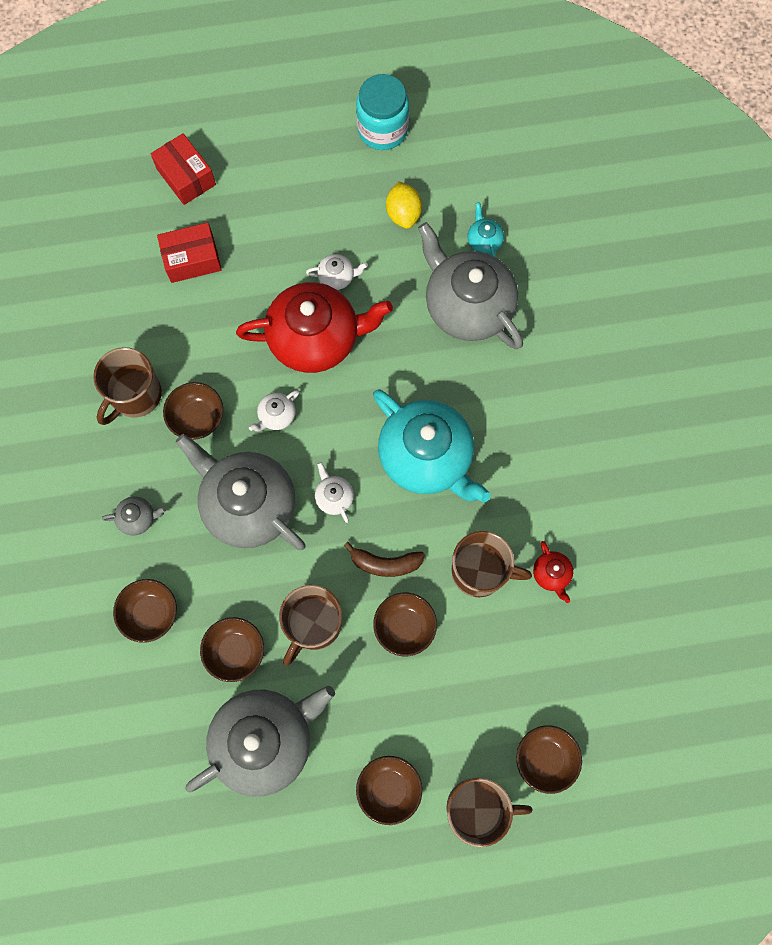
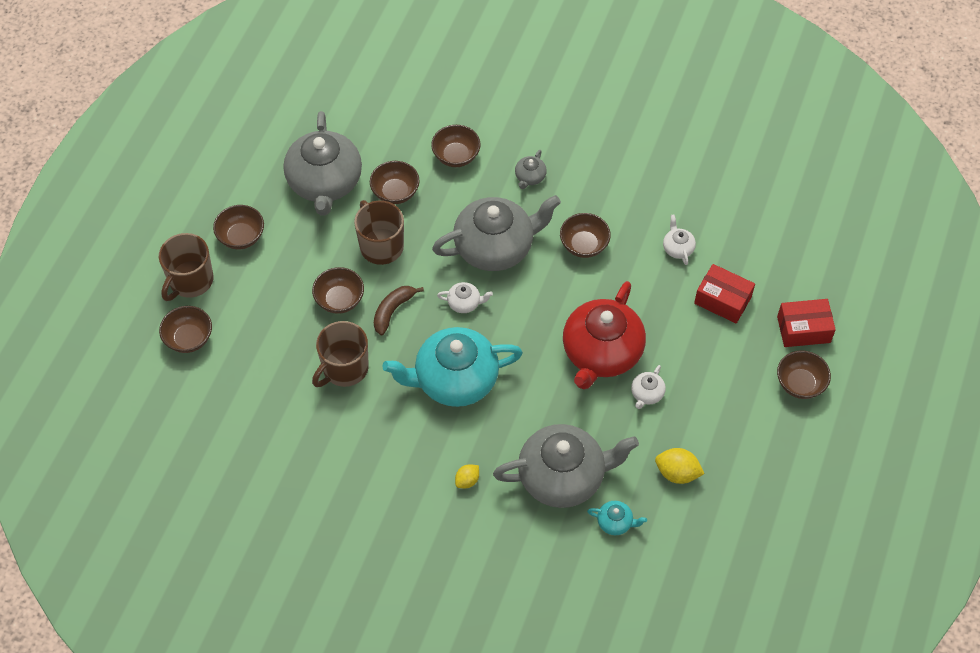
camera: 120 degrees right, 15 degrees down
(135, 395) = (627, 214): brown mug -> none
(192, 259) = (722, 300): red box -> red box turned 75 degrees counterclockwise
(248, 155) = (800, 384): none -> brown bowl
(276, 416) = (553, 296): white teapot -> white teapot (677, 248)
(382, 129) = (771, 500): turquoise jar -> none
(524, 386) = (467, 480): none -> yellow lemon
(551, 574) = (308, 415): red teapot -> none

